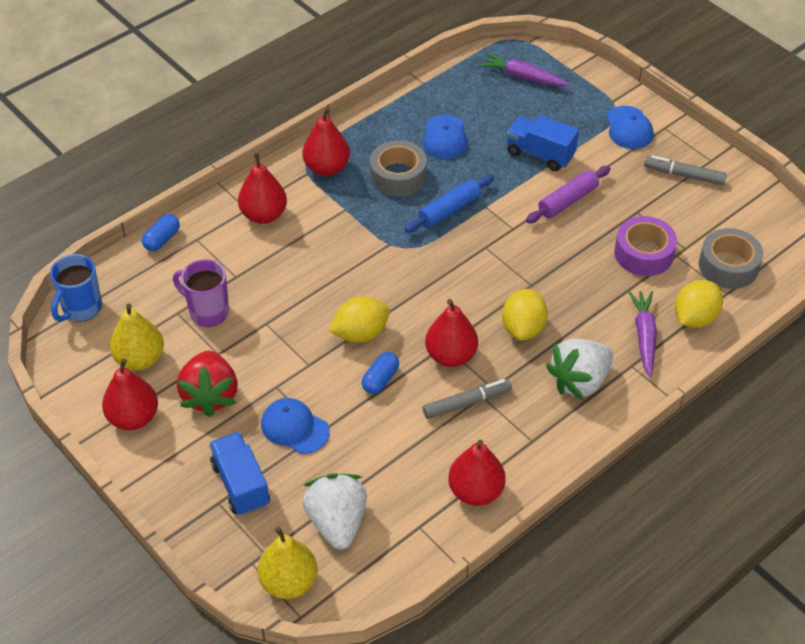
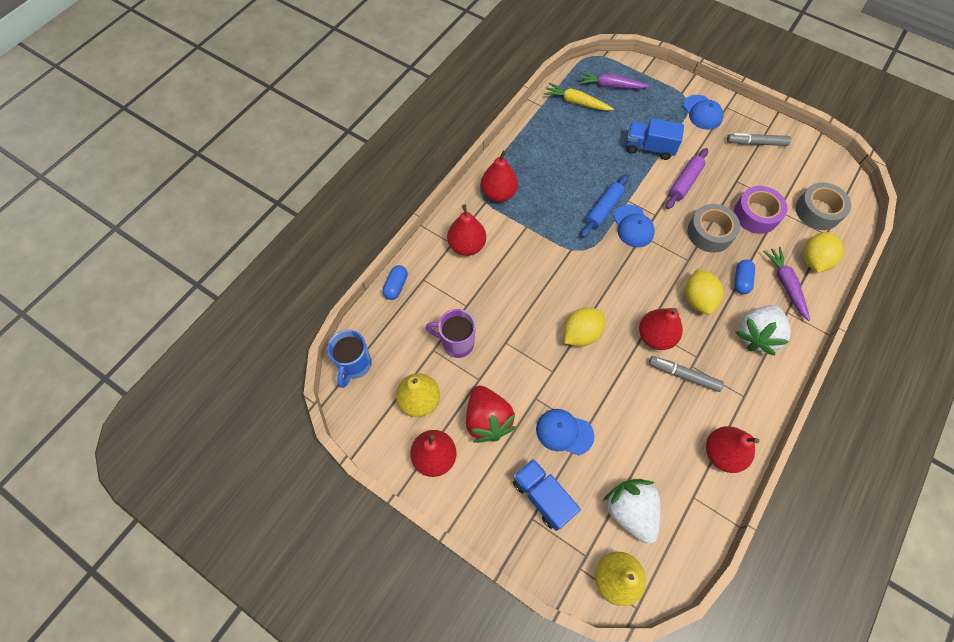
camera: 15 degrees left, 15 degrees up
(380, 379) = (612, 371): blue capsule -> blue capsule (741, 280)
(398, 176) = (554, 189): grey tape -> grey tape (710, 233)
(445, 137) = (575, 148): blue cap -> blue cap (633, 226)
(466, 403) = (683, 375): grey marker -> grey marker turned 120 degrees counterclockwise
(470, 87) = (576, 102): none -> yellow carrot

